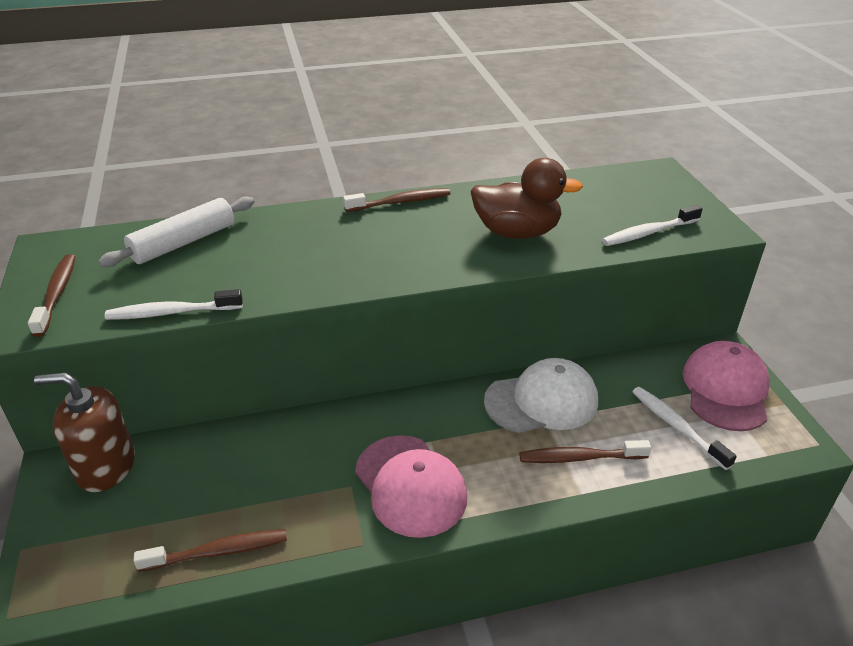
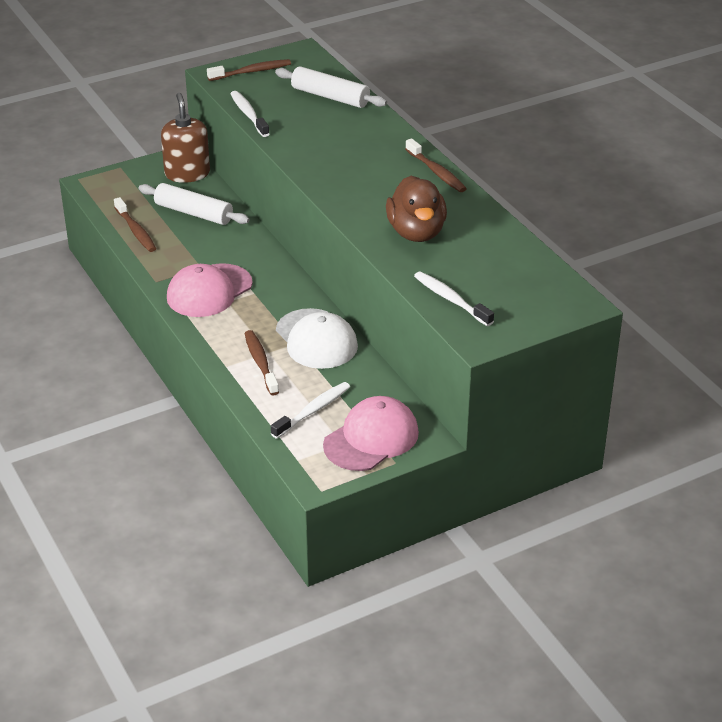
camera: 75 degrees right, 0 degrees up
(213, 474) = (193, 213): none -> white rolling pin
(725, 389) = (371, 438): pink cap -> pink cap turned 45 degrees counterclockwise

